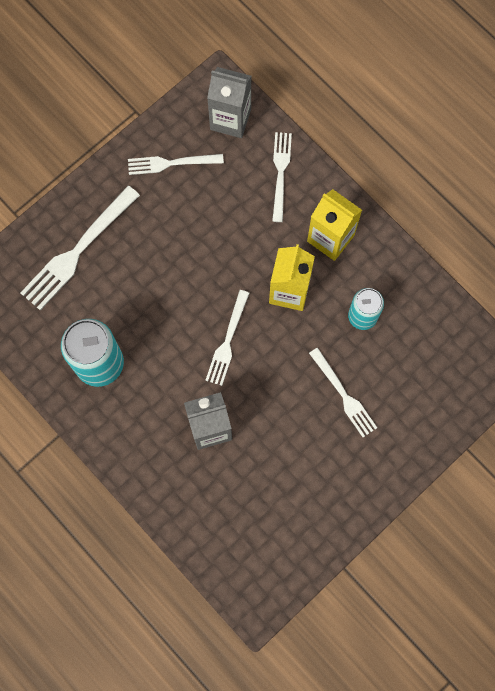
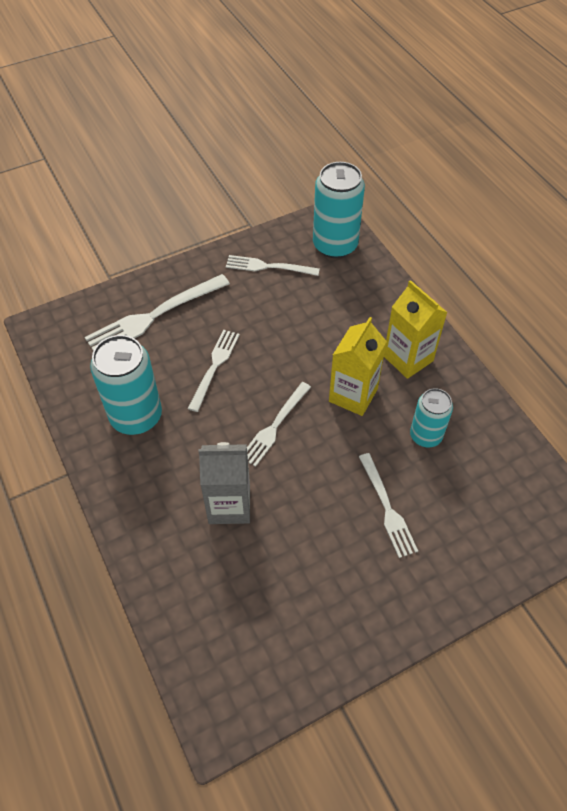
camera: 15 degrees right, 20 degrees down
(230, 119) = (335, 245): grey carton -> turquoise can
(280, 172) = (371, 294): white fork -> white fork (214, 366)

